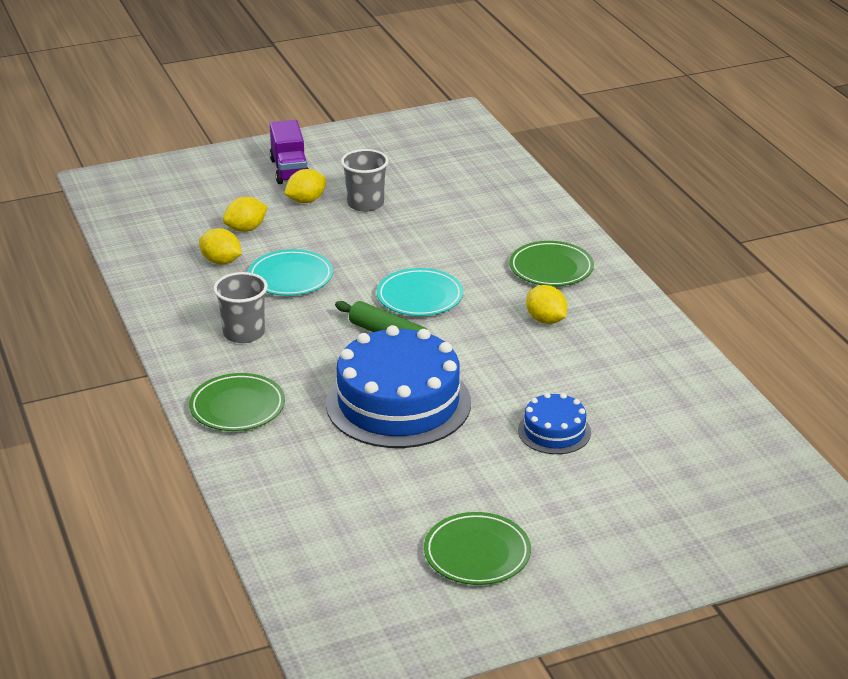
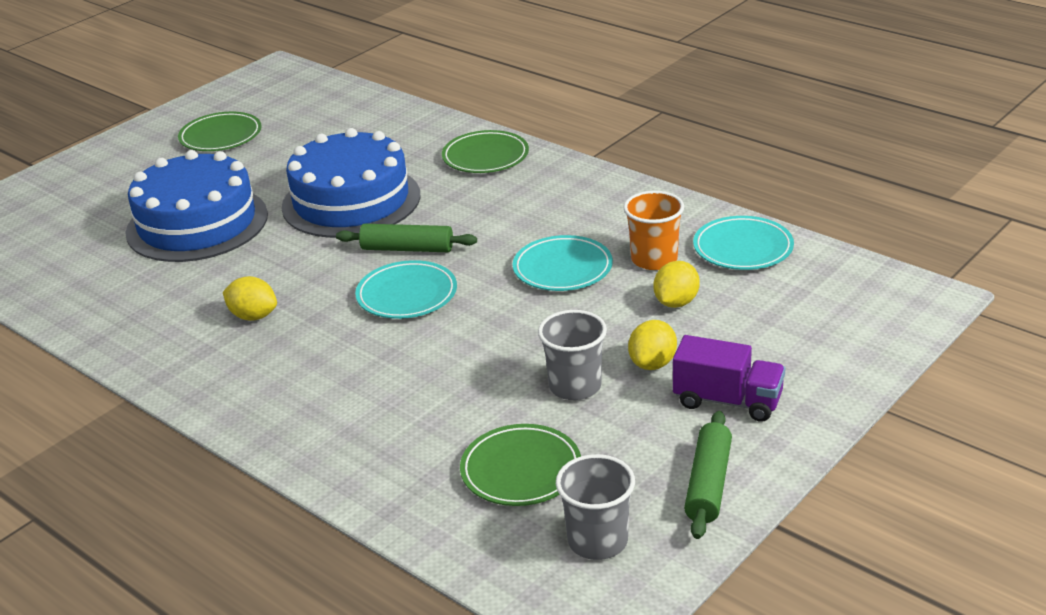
camera: 155 degrees right, 0 degrees up
(153, 248) = (743, 248): none -> turquoise plate
(221, 261) = (654, 259): yellow lemon -> orange cup
(244, 333) = (546, 206): grey cup -> grey cup (597, 541)
(289, 170) = (728, 401): purple truck -> purple truck turned 150 degrees clockwise
(348, 141) = (708, 484): none -> green rolling pin
(551, 268) = (278, 379): green plate -> green plate (521, 470)
(554, 431) = (197, 223): blue cake -> blue cake, size x2.03

